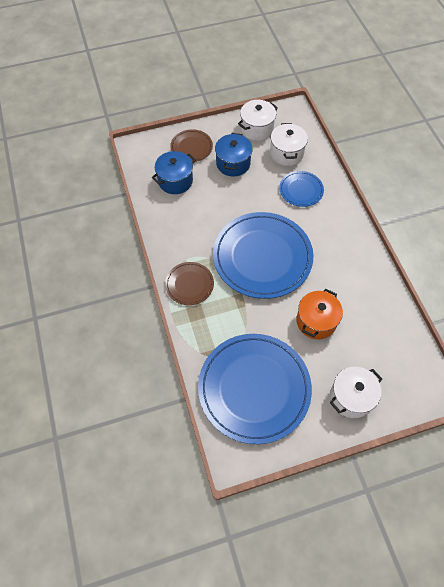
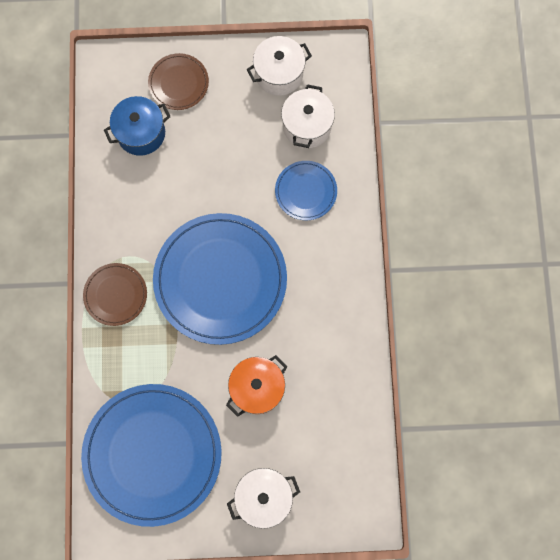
camera: 15 degrees right, 15 degrees up
(233, 163) = (227, 124): blue pot -> none

